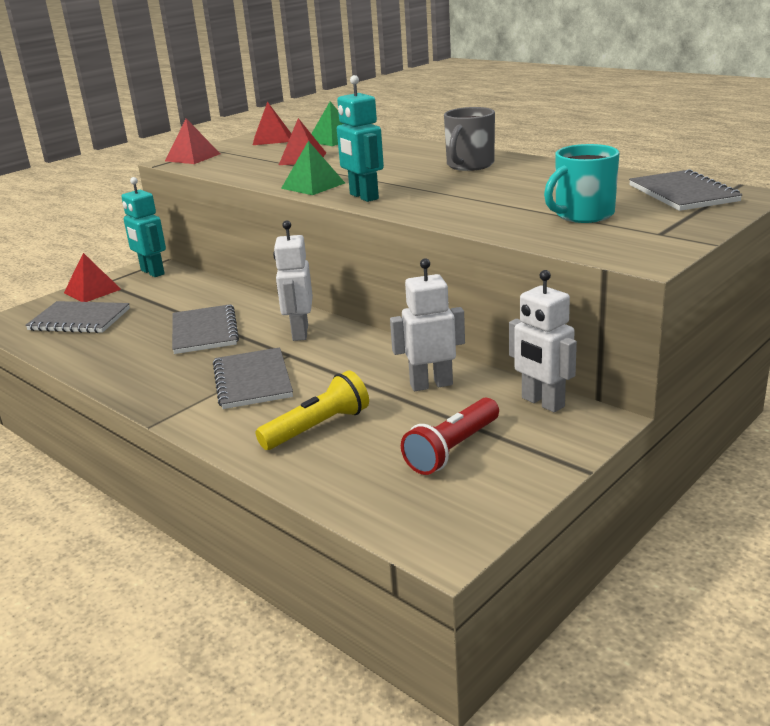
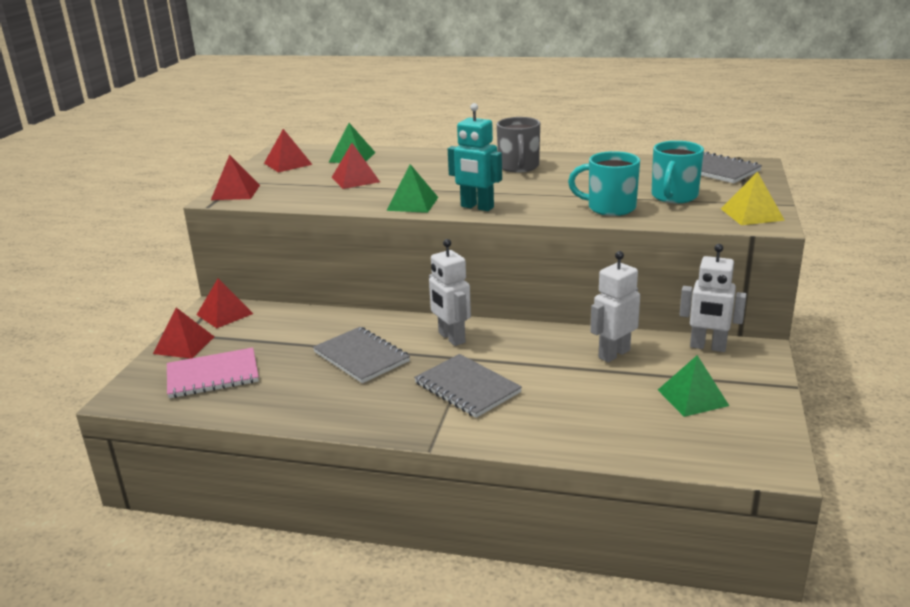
camera: 30 degrees left, 0 degrees up
(79, 320) = (213, 375): grey notebook -> pink notebook
(152, 272) = (224, 314): turquoise robot -> red pyramid
(317, 427) = (573, 410): yellow flashlight -> none
(453, 449) = (692, 397): red flashlight -> green pyramid
(491, 216) = (609, 208): none -> turquoise mug
(642, 246) = (752, 214): none -> yellow pyramid

